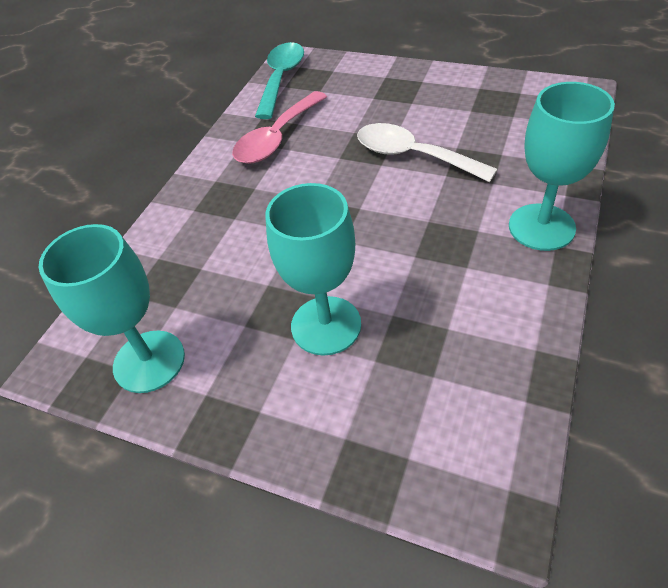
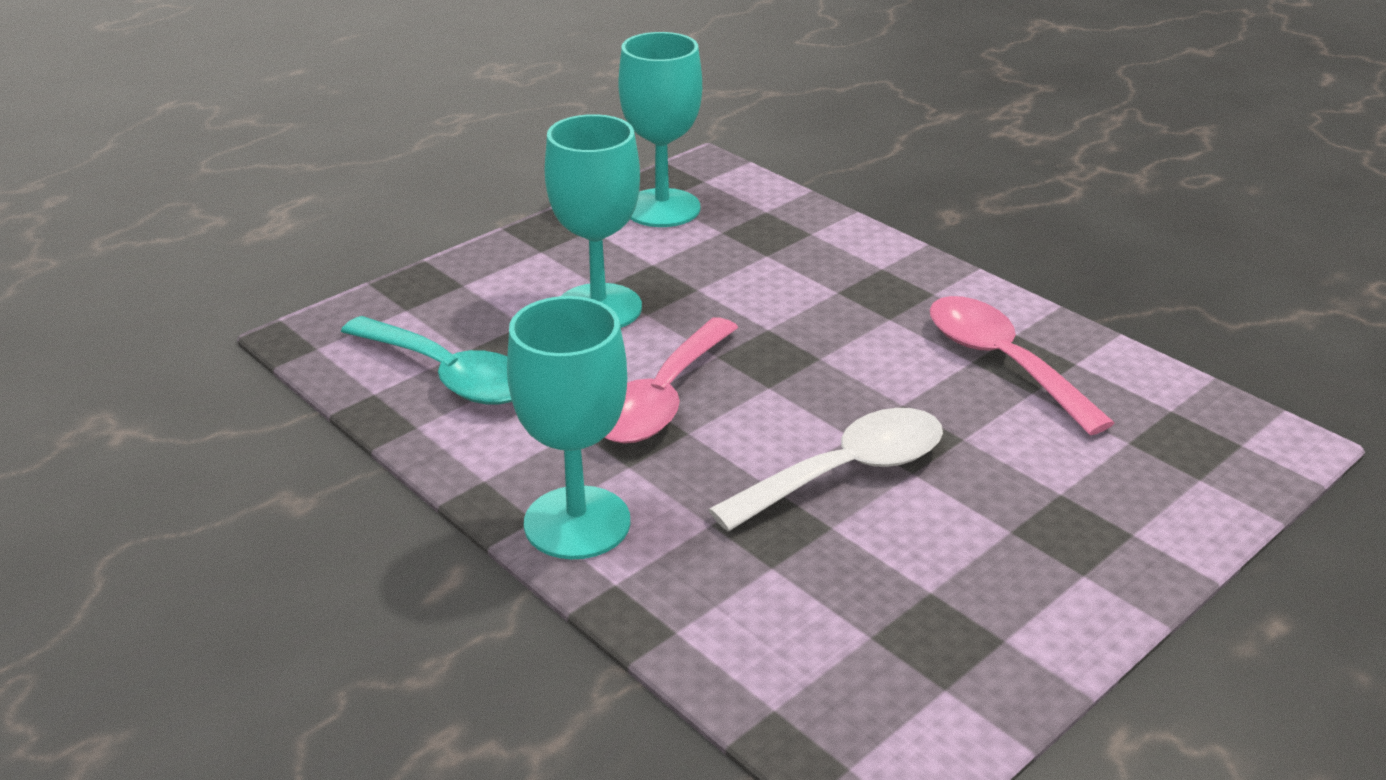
camera: 110 degrees right, 15 degrees down
(281, 79) = (1200, 411): turquoise spoon -> turquoise spoon (449, 375)
(407, 244) = (662, 399): none -> pink spoon

